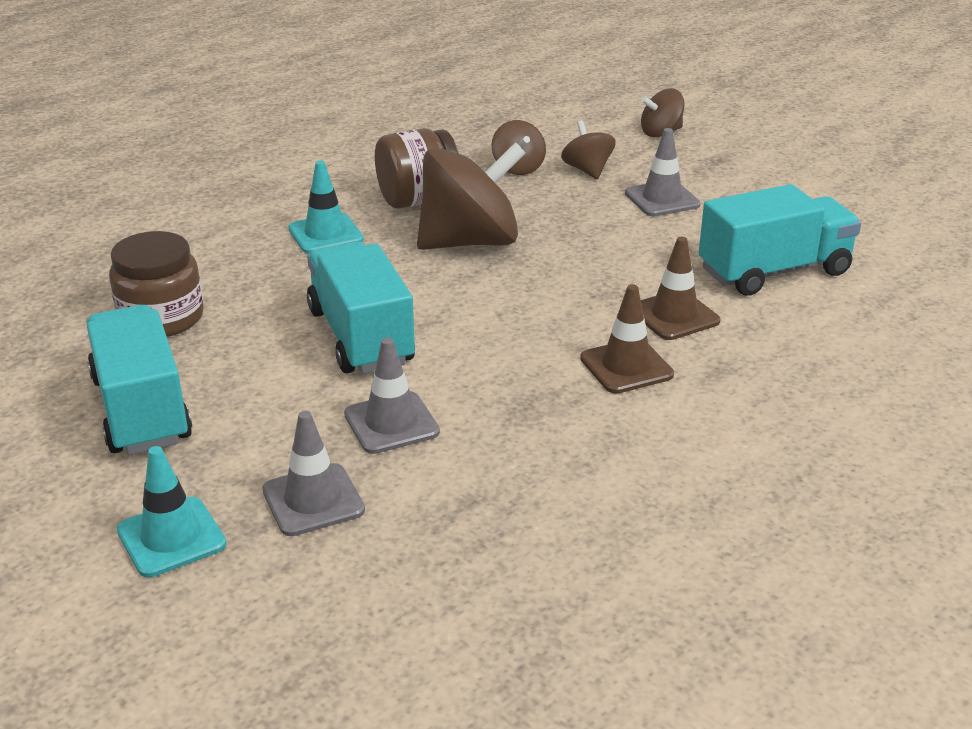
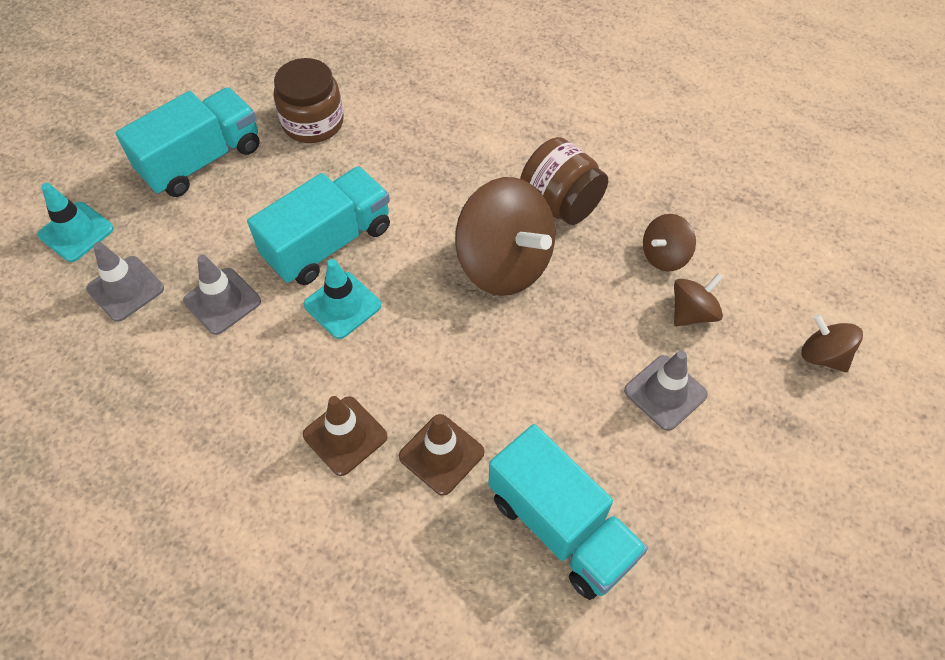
camera: 70 degrees right, 25 degrees up
(325, 234) = (472, 165): turquoise traffic cone -> turquoise traffic cone (342, 305)

